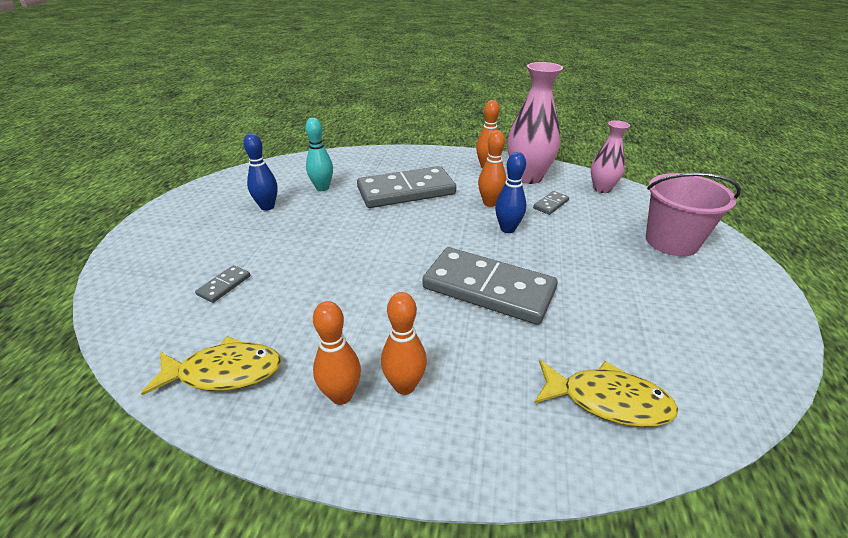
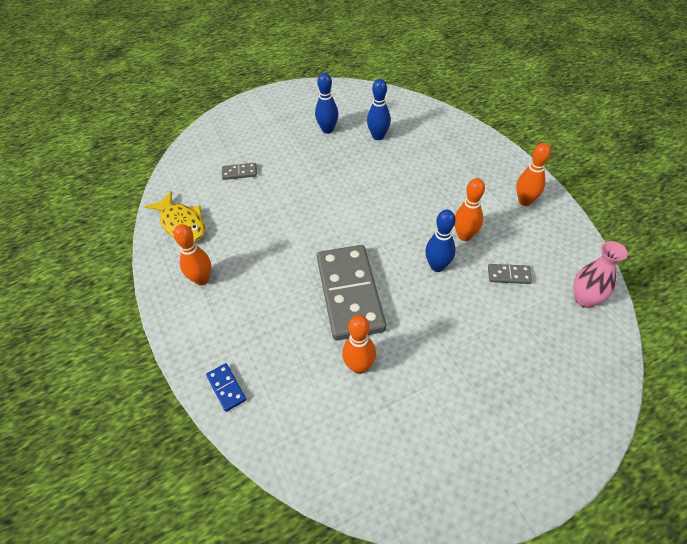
camera: 55 degrees right, 15 degrees up
(322, 188) = (378, 136): turquoise bowling pin -> blue bowling pin
(404, 386) = (228, 302): orange bowling pin -> orange bowling pin (359, 366)
(406, 191) = (425, 179): grey domino -> none
(528, 177) = (540, 237): pink vase -> none
(536, 451) = (226, 388): none -> blue domino
(607, 401) = (293, 409): yellow fish -> none
(671, 241) = (541, 388): pink bucket -> none

